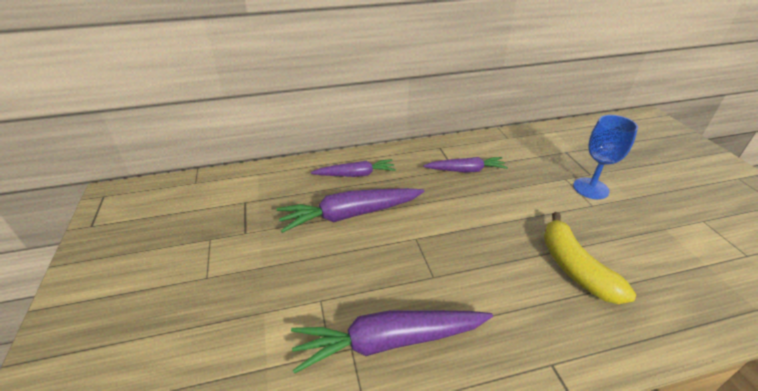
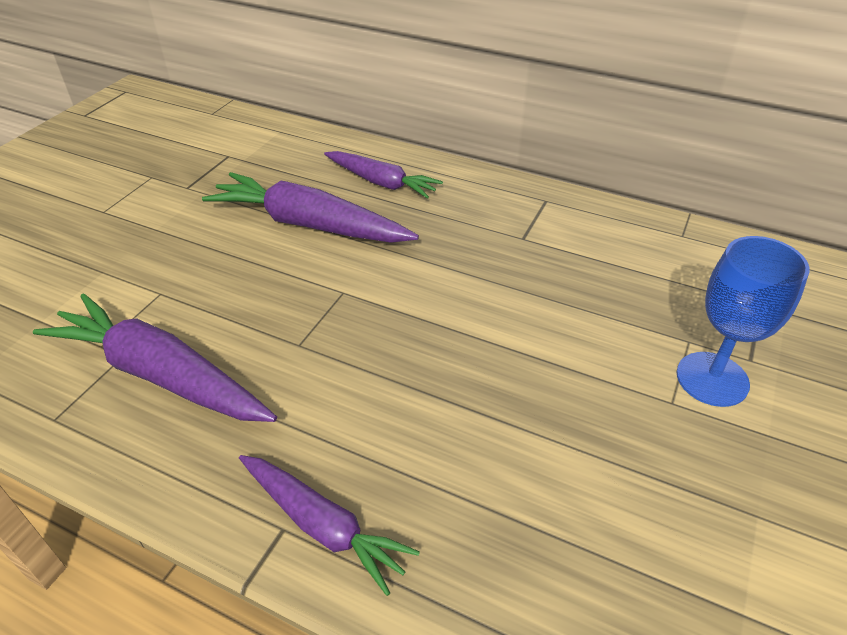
camera: 40 degrees right, 5 degrees up
(466, 170) = (537, 248): purple carrot -> purple carrot (323, 526)
(574, 267) = (495, 456): yellow banana -> none

